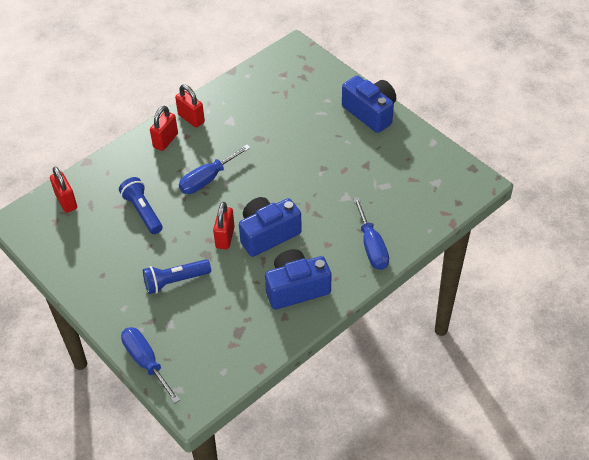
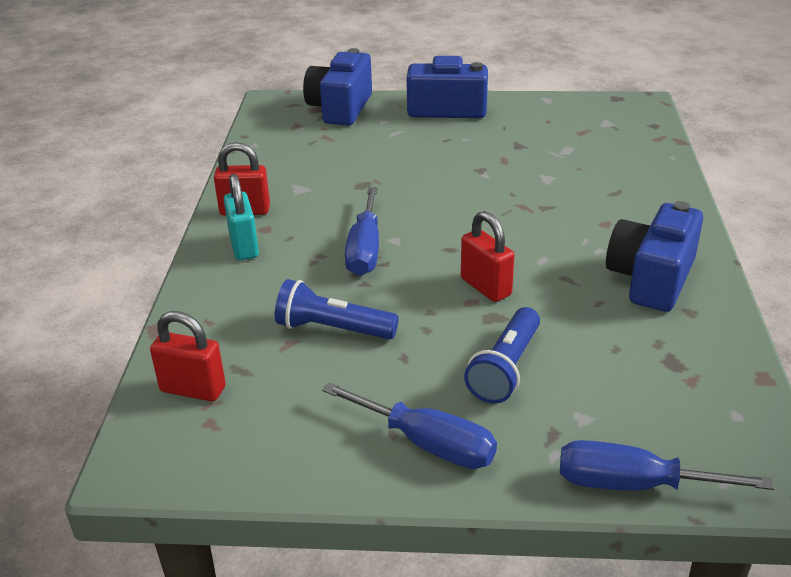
camera: 45 degrees left, 15 degrees down
(165, 141) = (244, 246): red padlock -> turquoise padlock
(268, 234) = (528, 254): blue camera -> blue camera (340, 108)
(371, 246) = (649, 198): blue screwdriver -> blue screwdriver (427, 444)

